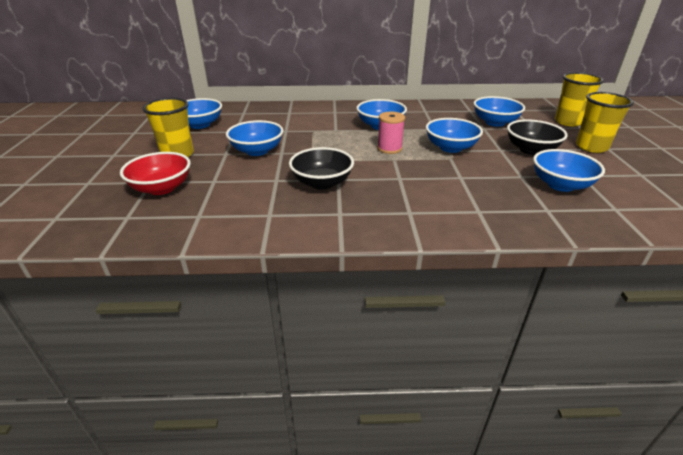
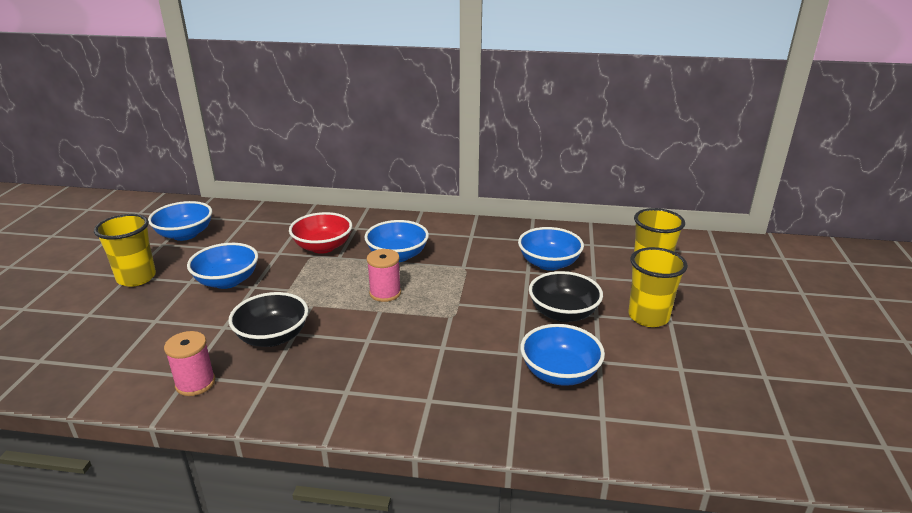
camera: 10 degrees right, 5 degrees down
(162, 188) = (94, 324): red bowl -> red bowl (323, 247)
(280, 219) = (195, 383): none -> pink spool
(450, 148) = (462, 299): blue bowl -> none

